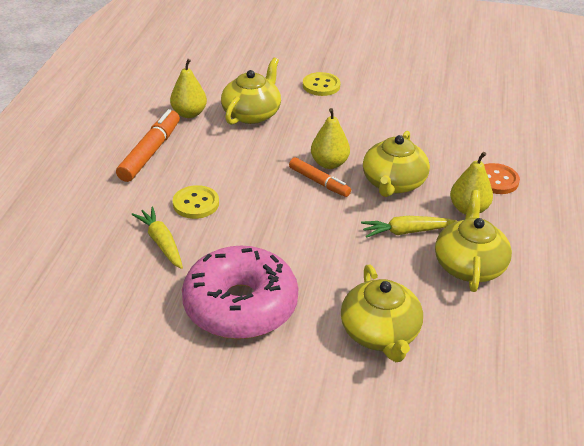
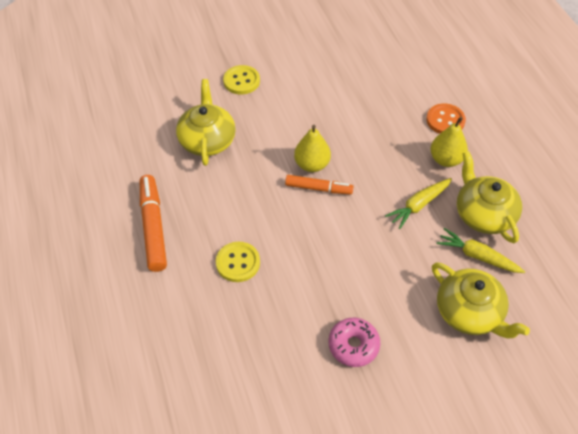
camera: 30 degrees left, 15 degrees up
(161, 243) = (242, 319): yellow carrot -> yellow carrot (477, 256)
(189, 113) = (152, 166): yellow pear -> none
(240, 305) = (353, 345): pink donut -> pink donut, size x0.50
(393, 183) = (375, 161): yellow teapot -> none

